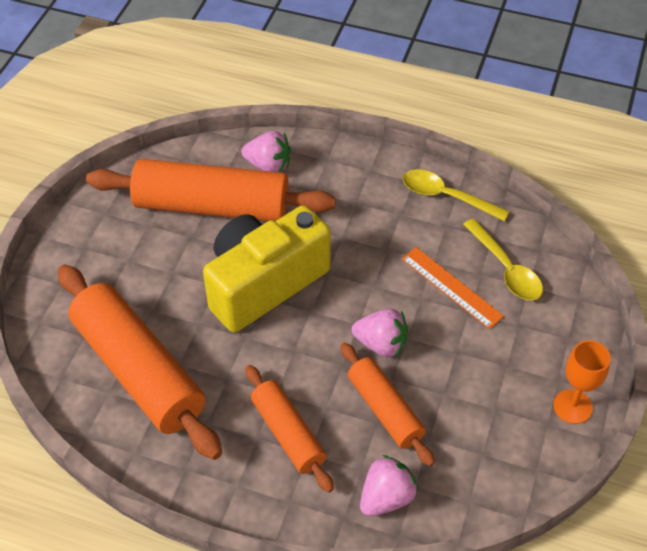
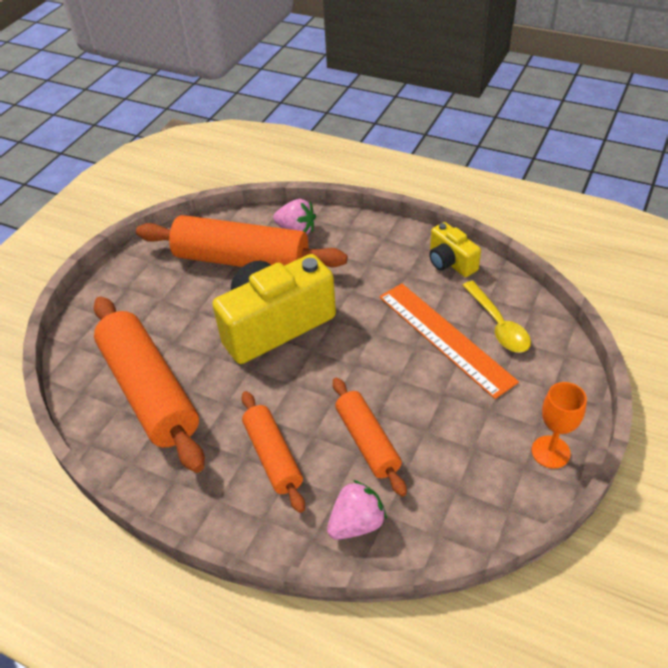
camera: 10 degrees right, 5 degrees down
(381, 344) = (372, 383): pink strawberry -> none
(447, 197) = (450, 262): yellow spoon -> yellow camera
(451, 287) = (445, 337): orange ruler -> orange ruler, size x1.55

